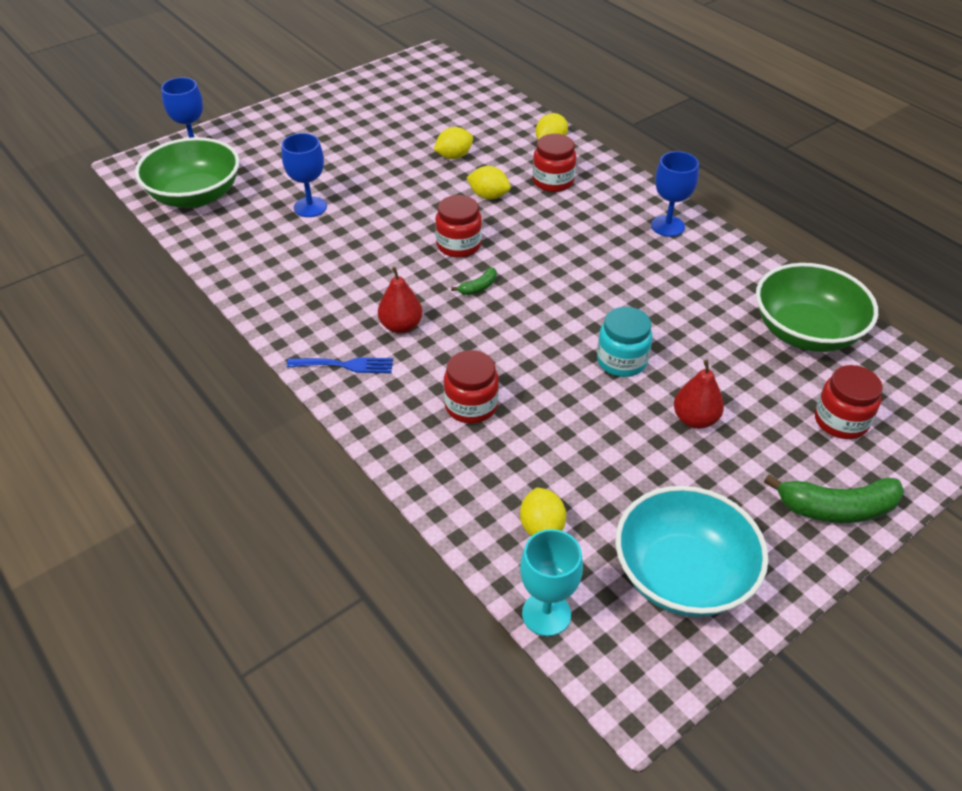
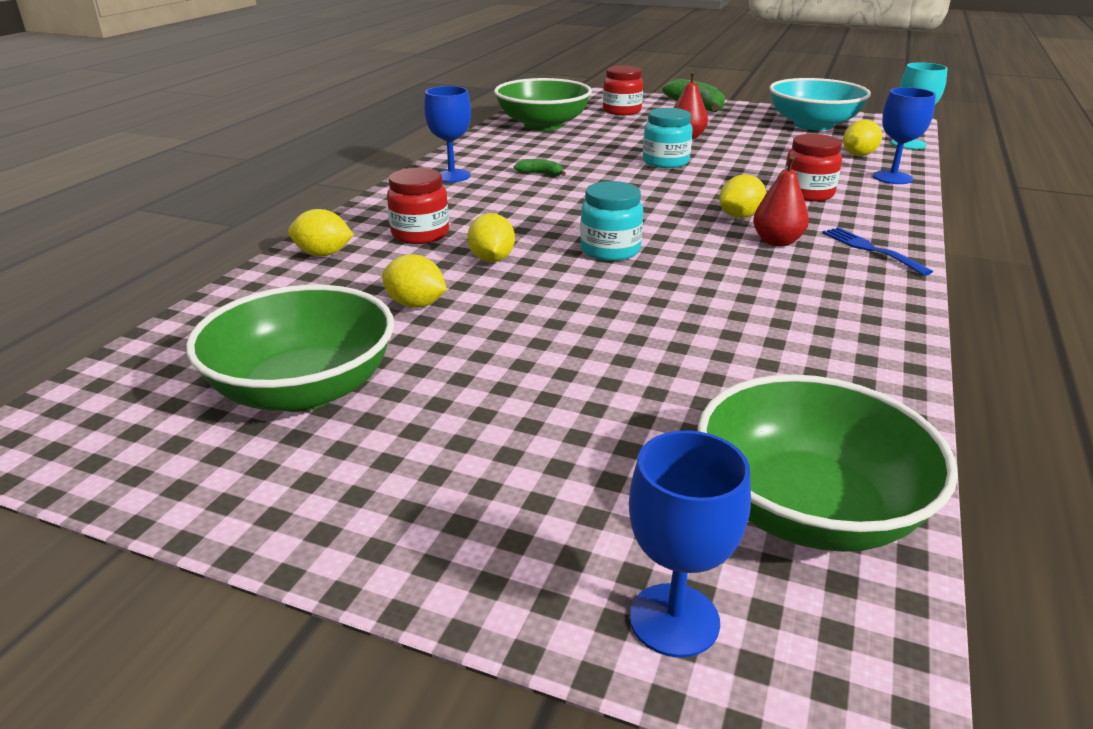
camera: 120 degrees left, 15 degrees down
(310, 207) = (671, 370): blue goblet -> blue goblet (892, 177)
(402, 112) = (304, 389): none -> green bowl
(458, 245) = (610, 250): red jar -> turquoise jar
(460, 335) = (740, 216): none -> yellow lemon
(478, 287) = (662, 225): green banana -> green banana (540, 174)

